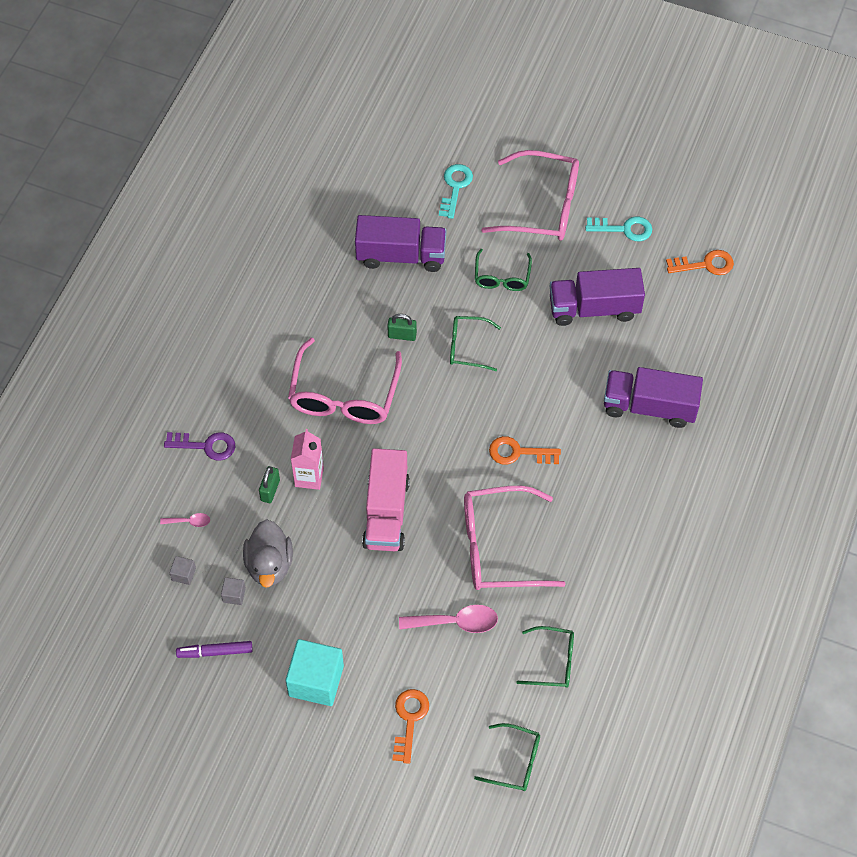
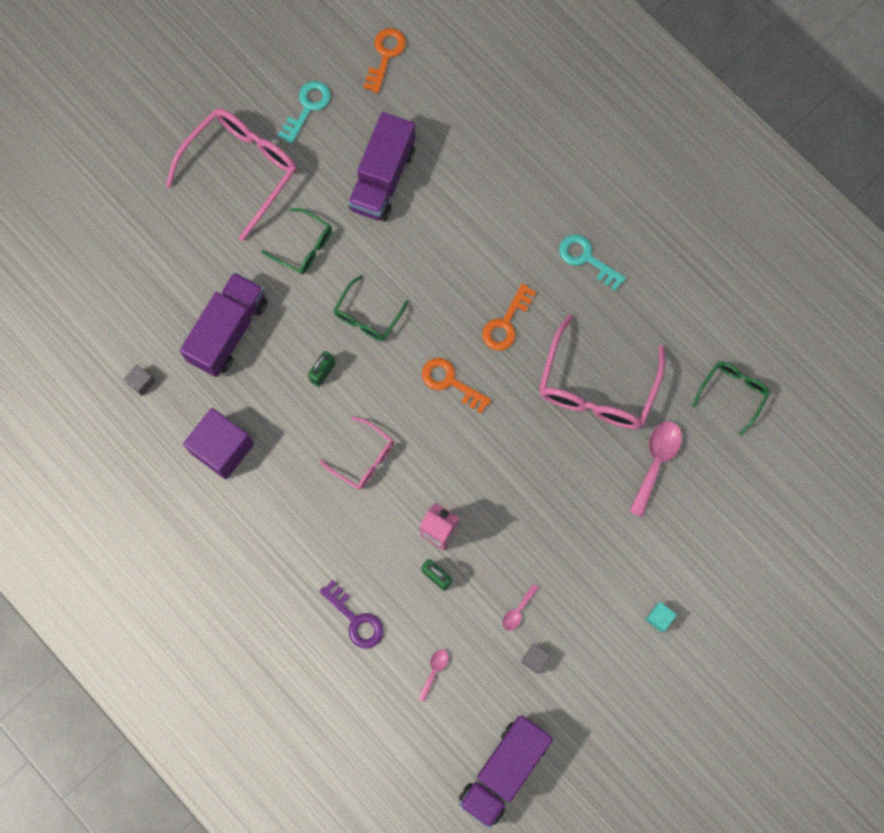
camera: 65 degrees left, 15 degrees up
(183, 574) = (490, 700): grey cube -> grey cube (141, 382)
(206, 446) = (356, 619): purple key -> purple key turned 105 degrees clockwise
(215, 652) = (587, 702): purple marker -> none
(269, 564) = (518, 611): grey duck -> pink spoon
(301, 293) = (222, 448): none -> purple cube
(316, 680) = (659, 618): turquoise cube -> turquoise cube, size x0.44
(344, 395) = (363, 458): pink glasses -> pink glasses, size x0.55
(386, 512) = (513, 475): pink truck -> none
(409, 720) = (735, 548): orange key -> orange key (450, 382)
(455, 187) = (174, 242): turquoise key -> turquoise key (586, 259)
(515, 761) = (814, 472): green glasses -> none
(649, 406) = (513, 182): purple truck -> purple truck (503, 770)

